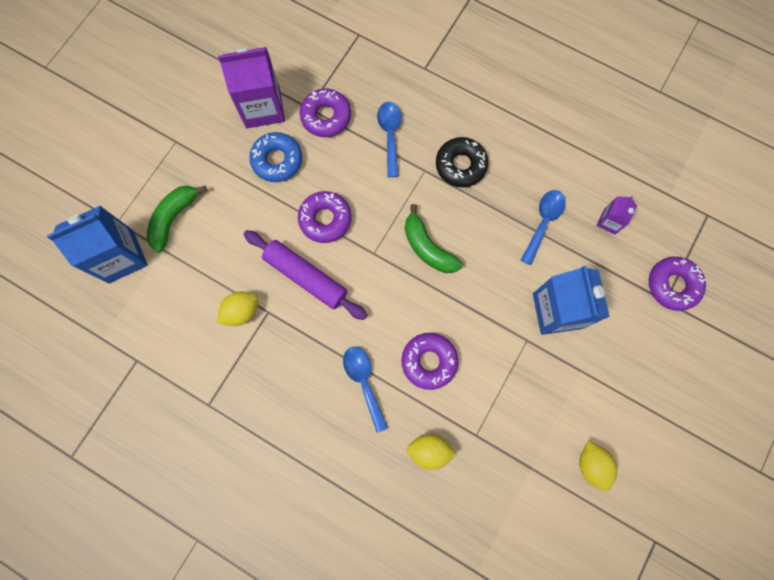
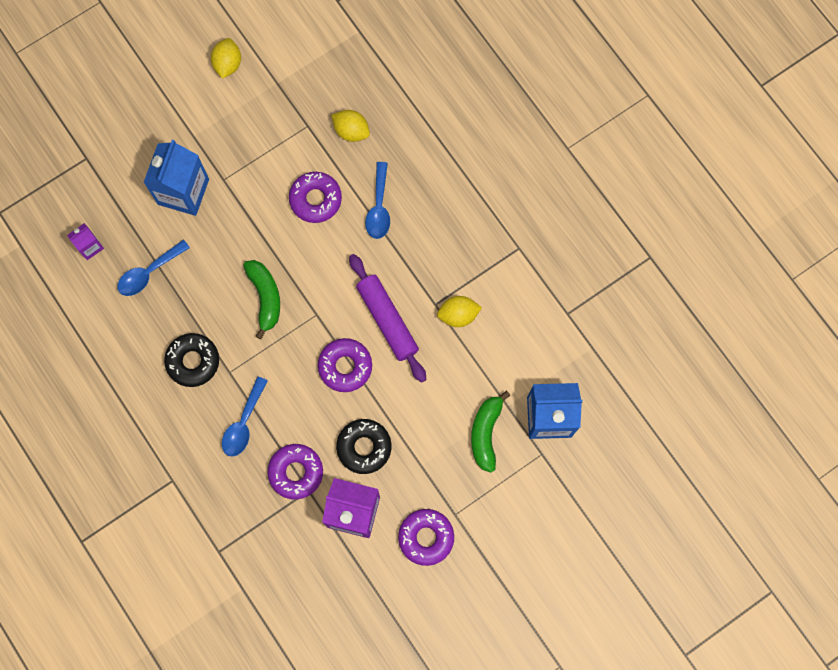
camera: 155 degrees left, 0 degrees up
(174, 218) = (486, 433): green banana -> green banana turned 135 degrees clockwise
(277, 160) = (364, 447): blue donut -> black donut
(672, 285) = (71, 168): purple donut -> purple donut (426, 537)

